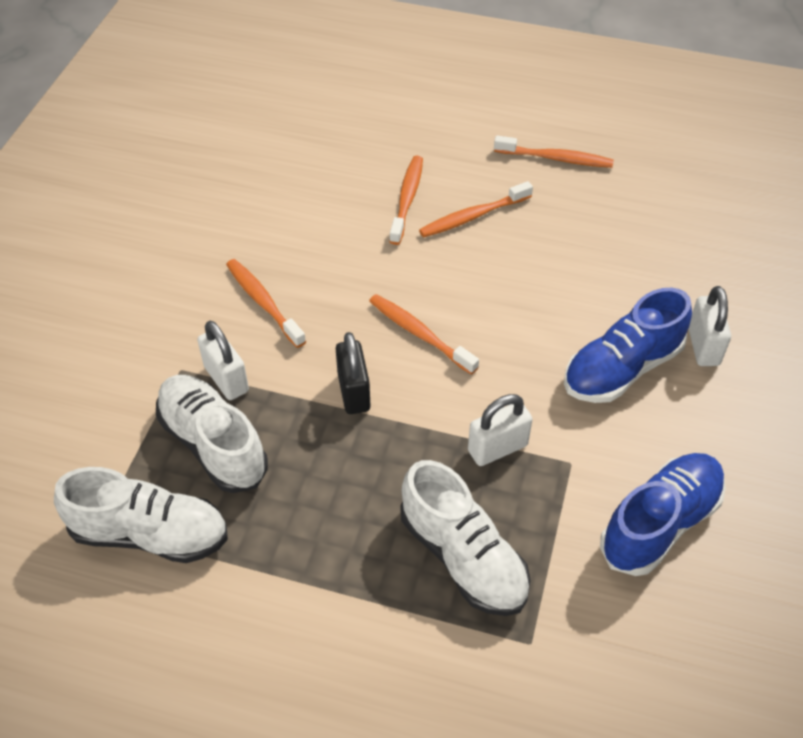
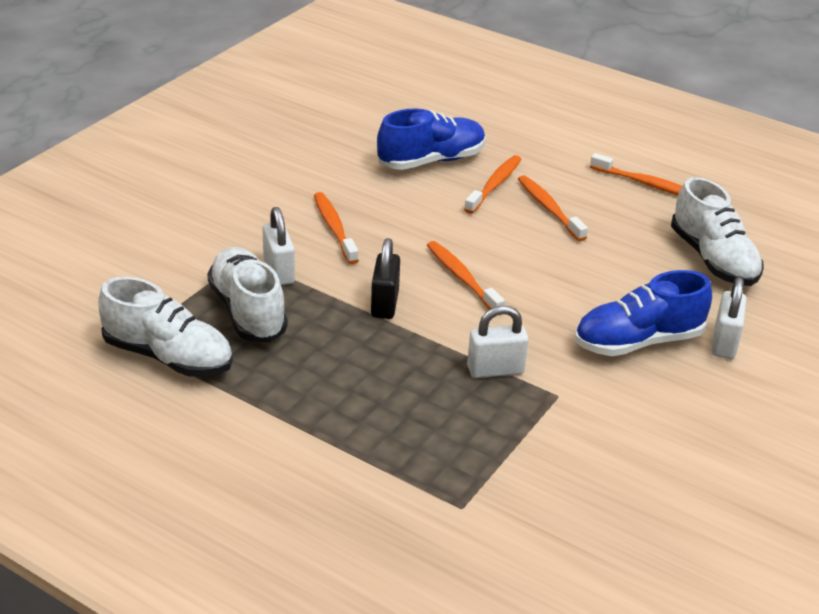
camera: 15 degrees right, 15 degrees down
(463, 557) = (429, 435): white shoe -> white shoe (713, 259)
(473, 216) = (549, 208): orange toothbrush -> orange toothbrush turned 75 degrees clockwise
(660, 523) = (621, 456): blue shoe -> blue shoe (431, 161)

